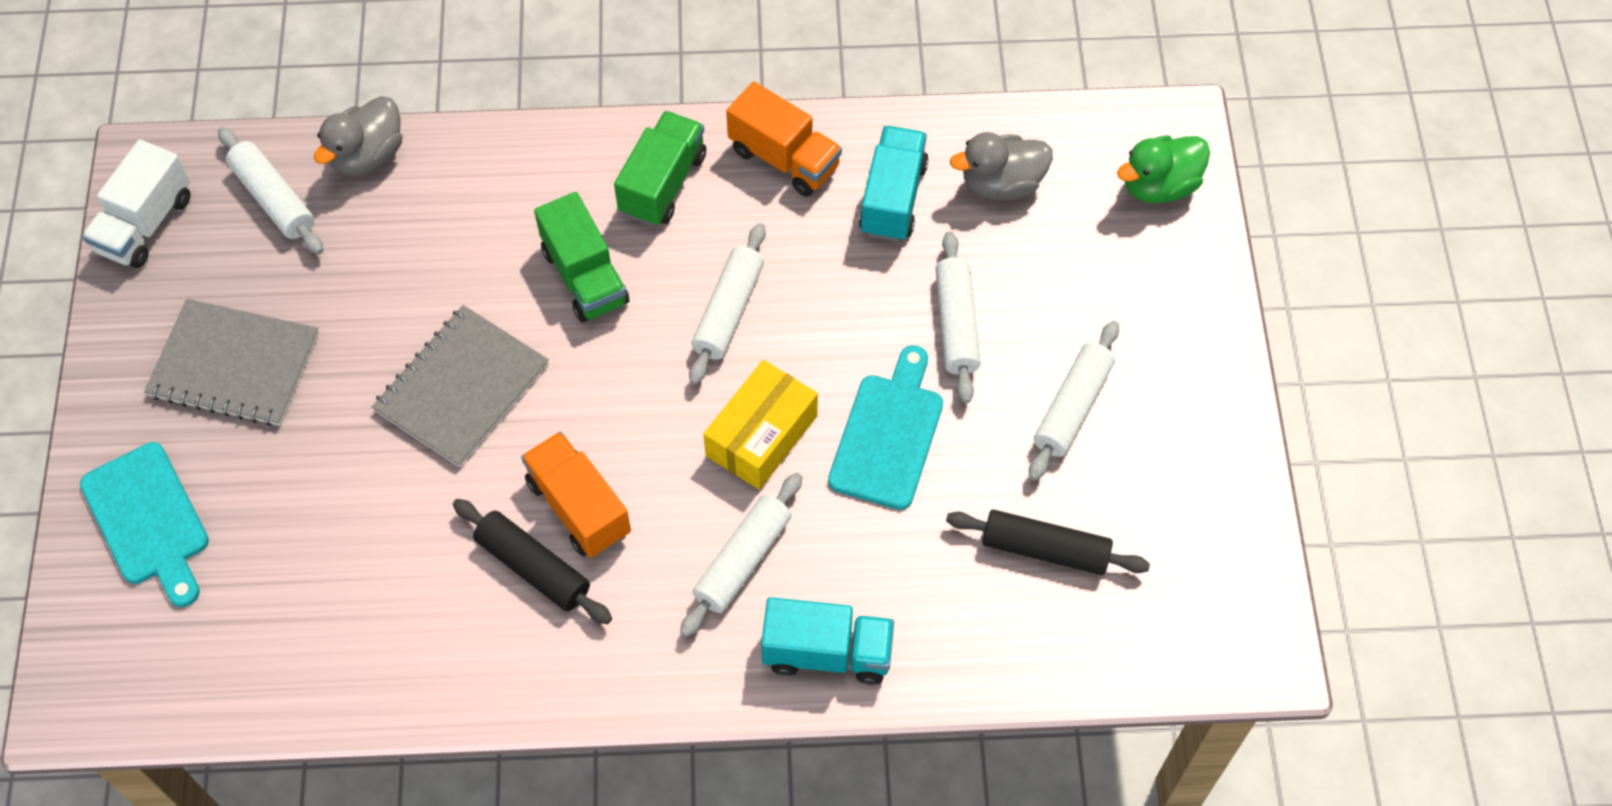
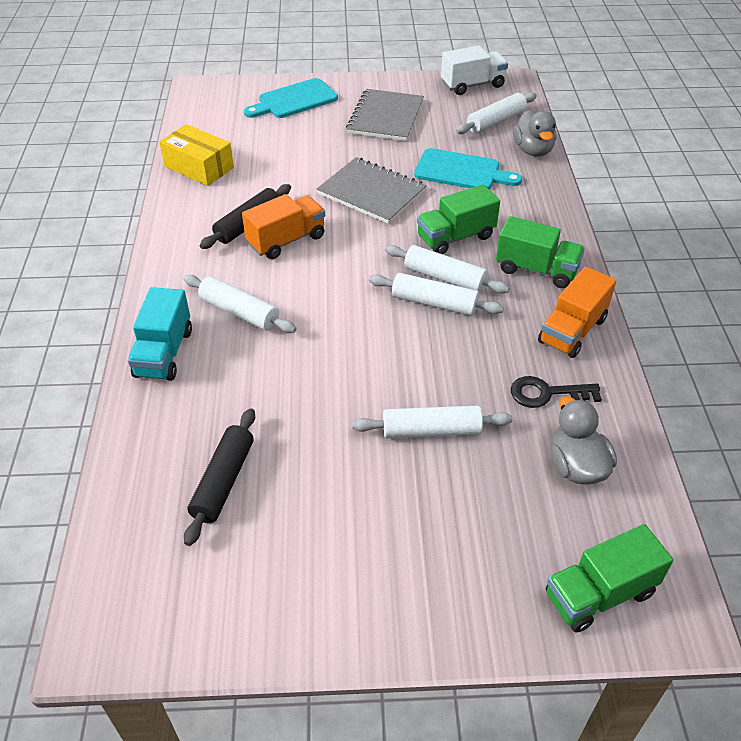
camera: 90 degrees right, 15 degrees down
(145, 224) = (472, 85): white truck -> white truck turned 135 degrees clockwise
(368, 156) = (533, 150): grey duck -> grey duck turned 135 degrees counterclockwise
(761, 435) = (333, 320): yellow box -> yellow box (199, 167)
(888, 434) = (331, 387): turquoise cutting board -> turquoise cutting board (461, 171)
(893, 198) = (547, 393): turquoise truck -> black key
(1072, 407) = (353, 507): white rolling pin -> white rolling pin (445, 277)
(1159, 186) = (599, 594): green duck -> green truck

